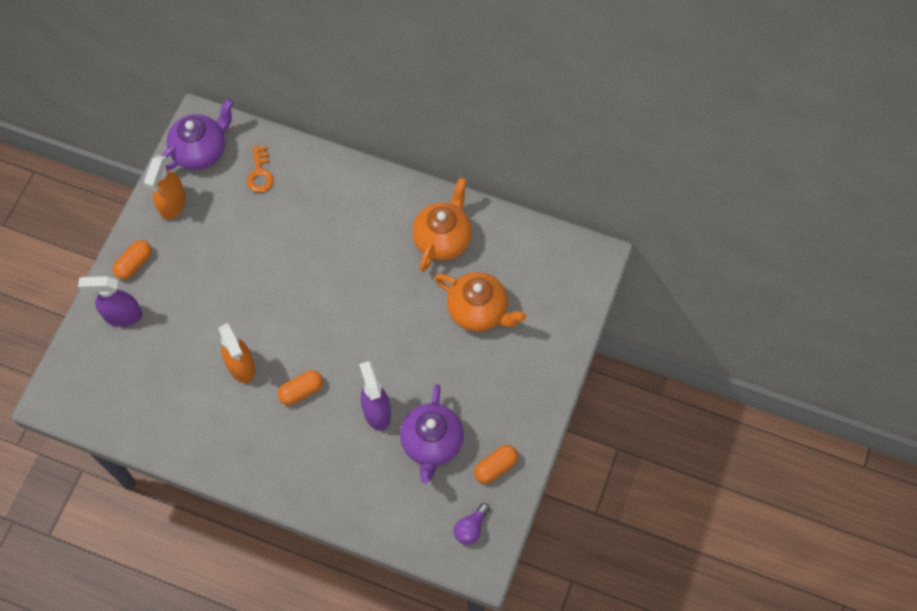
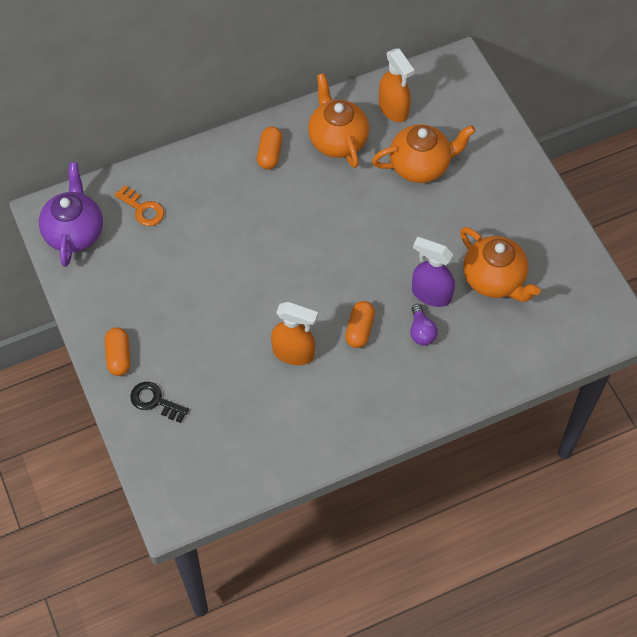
camera: 45 degrees left, 5 degrees down
(122, 315) = (155, 401): purple spray bottle -> black key
(172, 204) = (97, 288): orange spray bottle -> orange spray bottle (393, 109)
(432, 443) = (494, 280): purple teapot -> orange teapot
(471, 528) = (587, 309): purple light bulb -> purple light bulb (421, 331)
(495, 467) = (555, 256): orange capsule -> orange capsule (270, 154)

